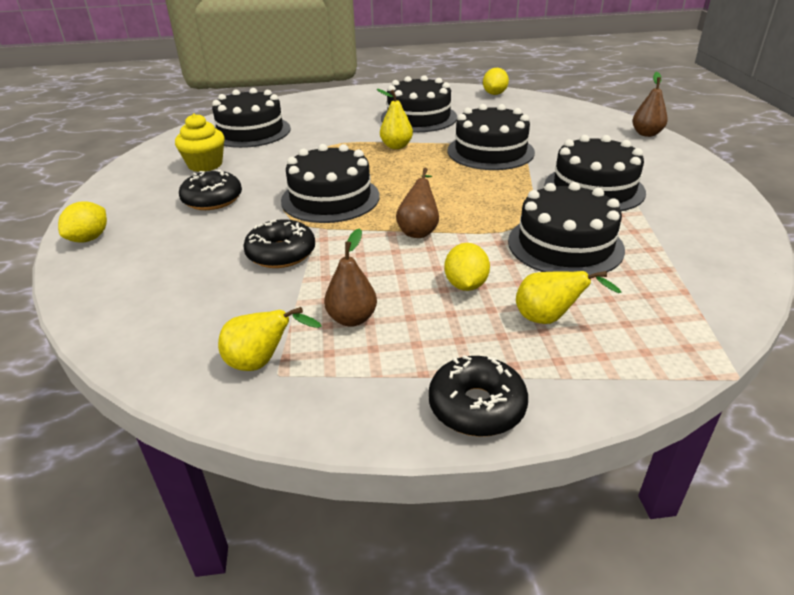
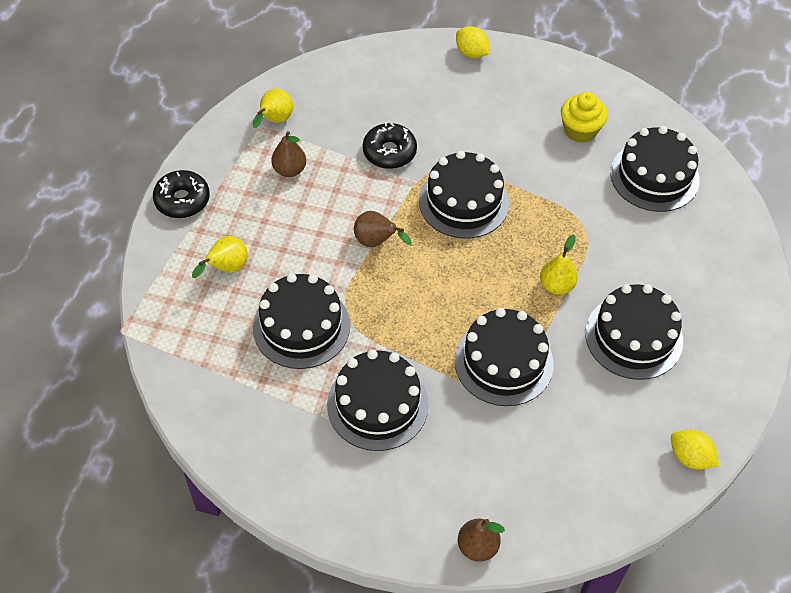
camera: 110 degrees right, 20 degrees up
(212, 199) = (502, 126): black donut -> none
(465, 285) = (289, 241): yellow lemon -> none

